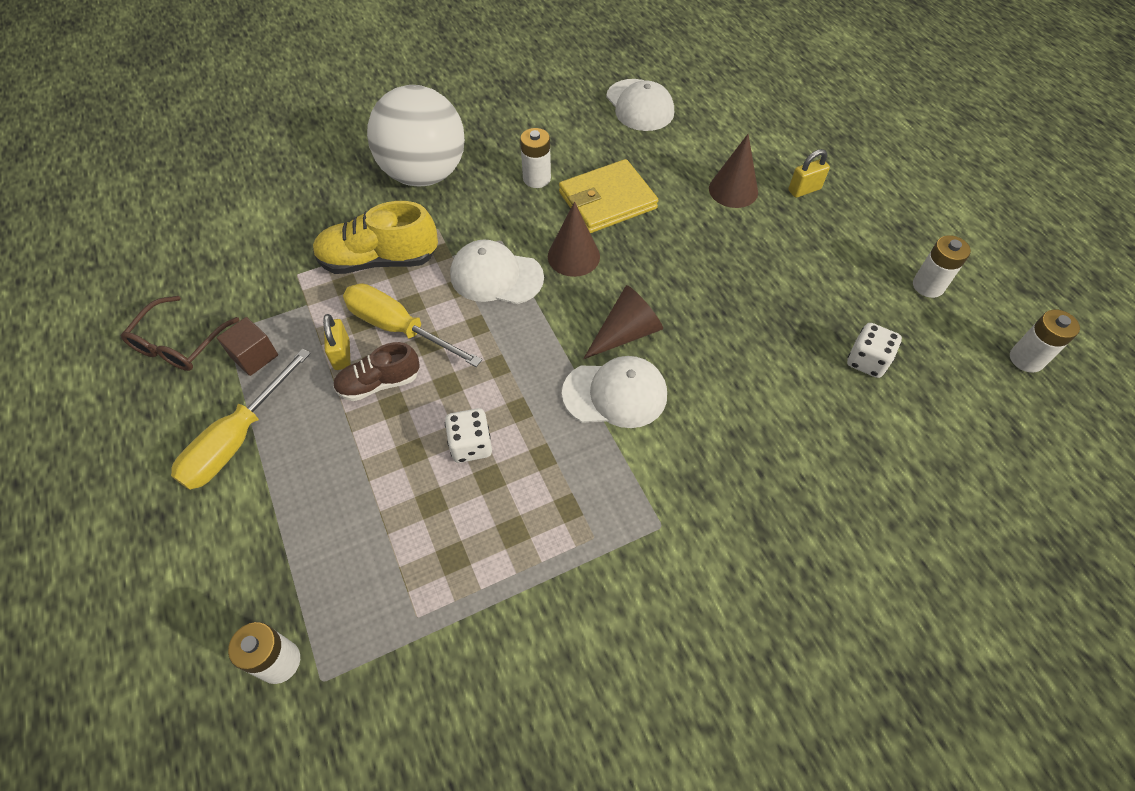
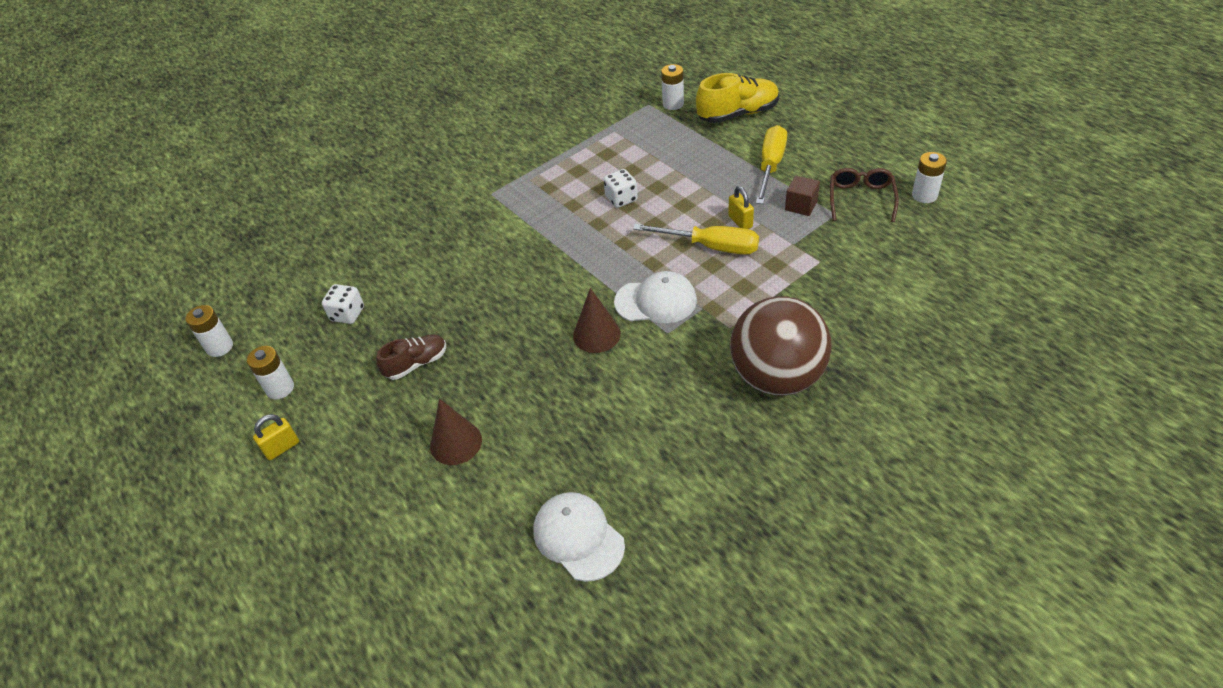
camera: 170 degrees right, 10 degrees down
(379, 260) = (761, 288): yellow shoe -> yellow shoe (738, 114)
(379, 383) = (702, 213): brown shoe -> brown shoe (416, 364)
(424, 174) = (777, 377): white ball -> brown ball
(537, 178) = (661, 402): white battery -> white battery (924, 195)
(607, 200) = (582, 396): yellow wallet -> none
(615, 394) = (534, 248): white cap -> none
(626, 333) = (536, 287): brown cone -> none
(804, 190) = (381, 463): yellow padlock -> yellow padlock (282, 448)

